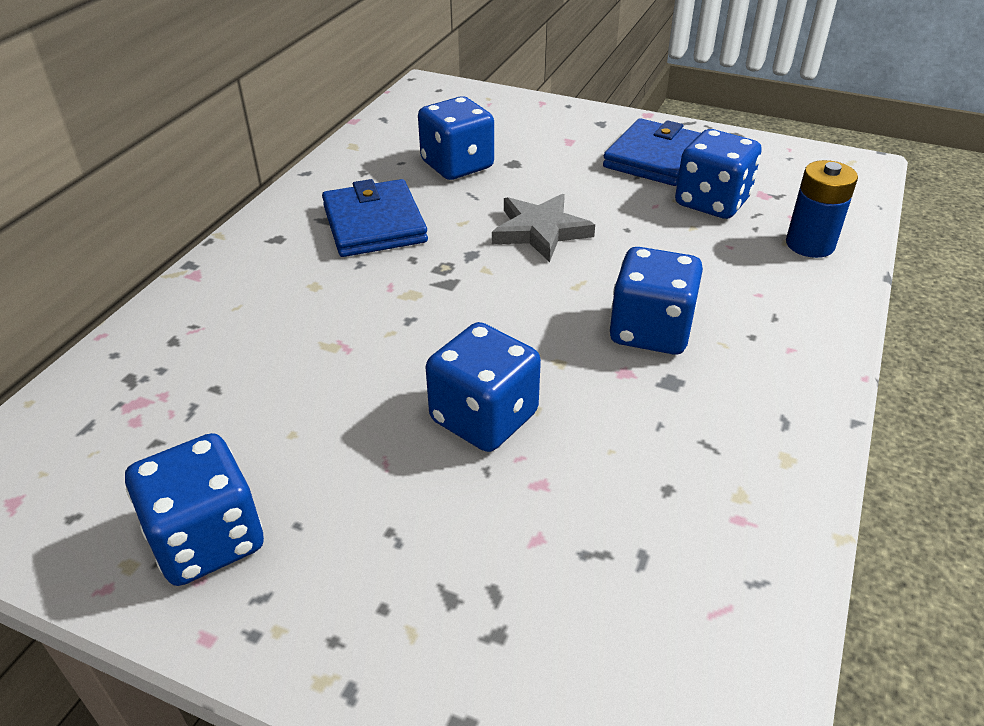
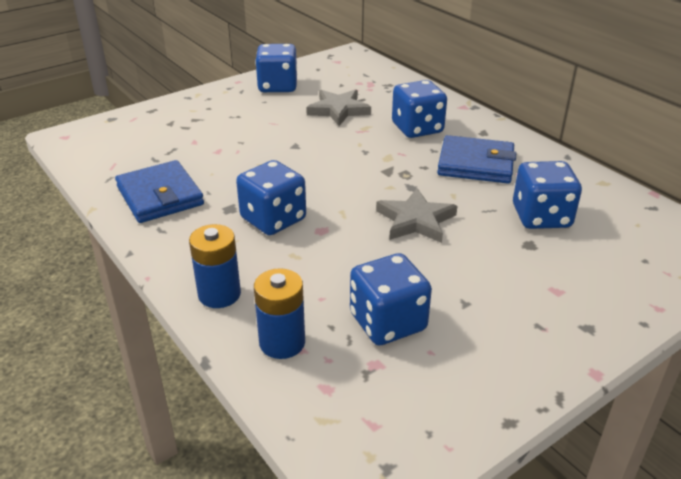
camera: 120 degrees right, 5 degrees down
(282, 399) = (338, 110): none -> grey star
(484, 417) = (270, 150): blue dice -> blue dice (417, 128)
(655, 158) = (489, 328): blue wallet -> blue wallet (160, 196)
(812, 309) = (219, 294): none -> blue battery

